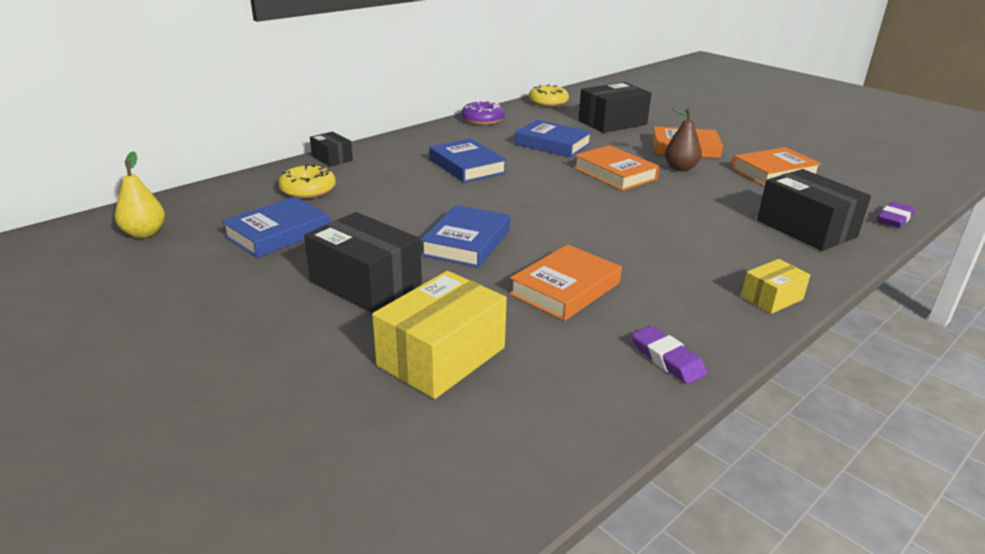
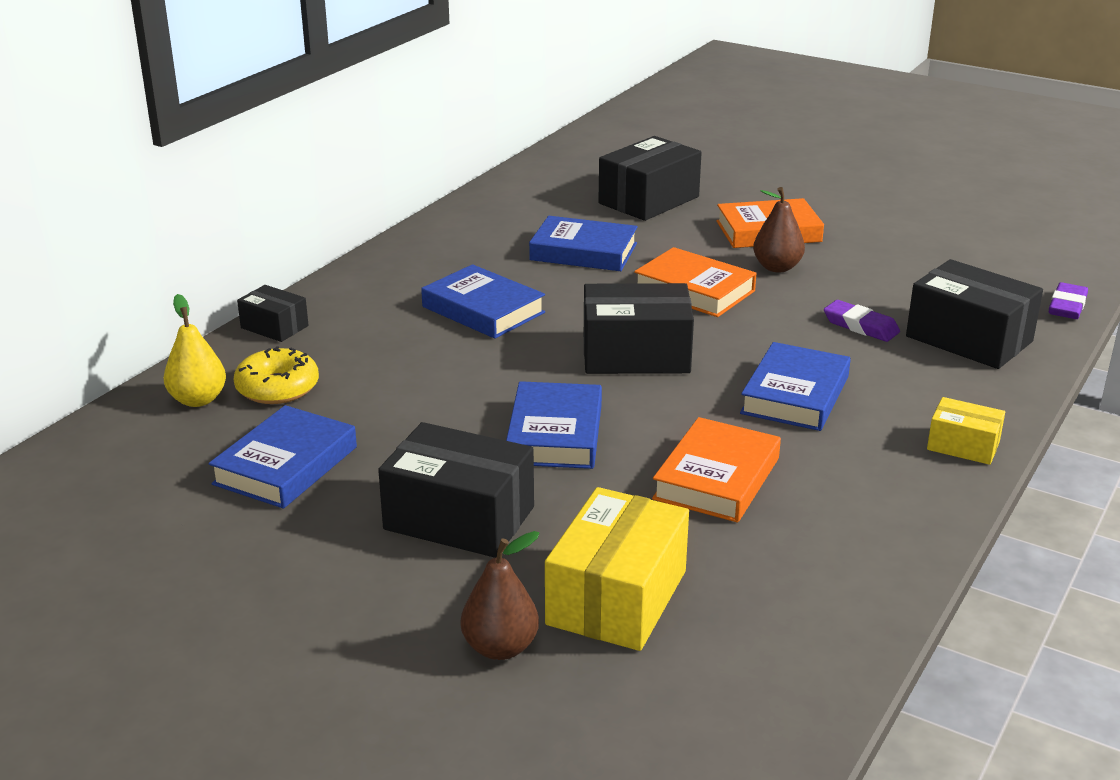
camera: 15 degrees left, 0 degrees up
(144, 233) = (87, 500): yellow pear -> yellow pear (198, 400)
(333, 375) = (500, 647): none -> brown pear
(482, 120) = (458, 222): purple donut -> none
(548, 102) = (537, 174): yellow donut -> none
(552, 204) = (636, 354): none -> black box
(654, 244) = (795, 395): none -> blue book
(667, 359) = (878, 548): purple eraser -> purple eraser (860, 326)
(771, 298) = (963, 446): yellow box -> yellow box turned 75 degrees clockwise
(774, 172) = (899, 256): orange book -> none

